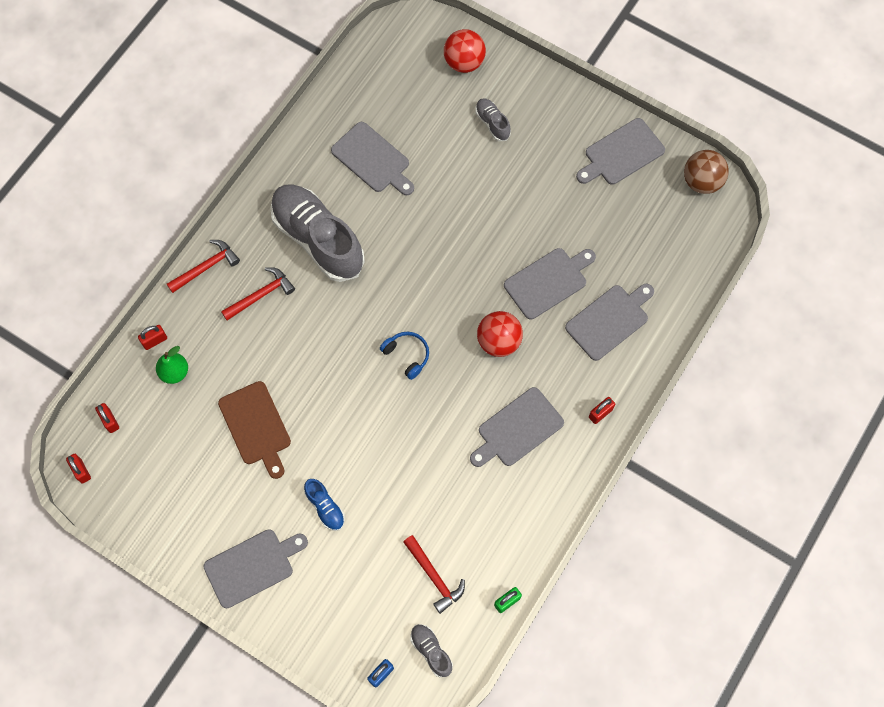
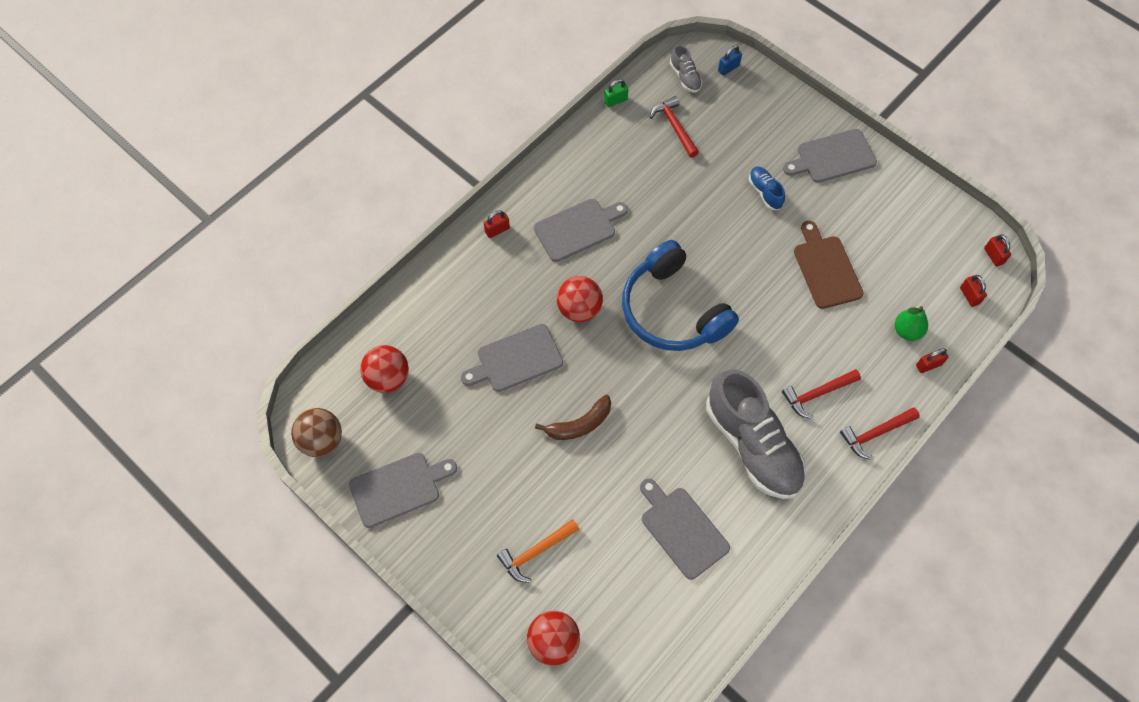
camera: 170 degrees left, 5 degrees down
(407, 355) = (672, 310): blue headphones -> blue headphones, size x2.34
(476, 232) = (579, 424): none -> brown banana
(492, 123) = (536, 552): grey shoe -> orange hammer
(609, 320) = (464, 311): grey cutting board -> none
(662, 245) = (388, 378): none -> red ball

